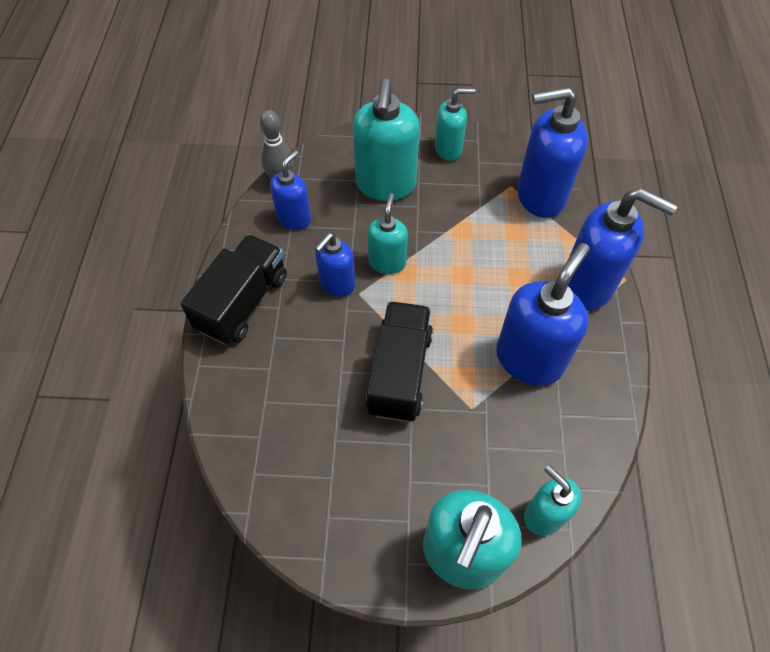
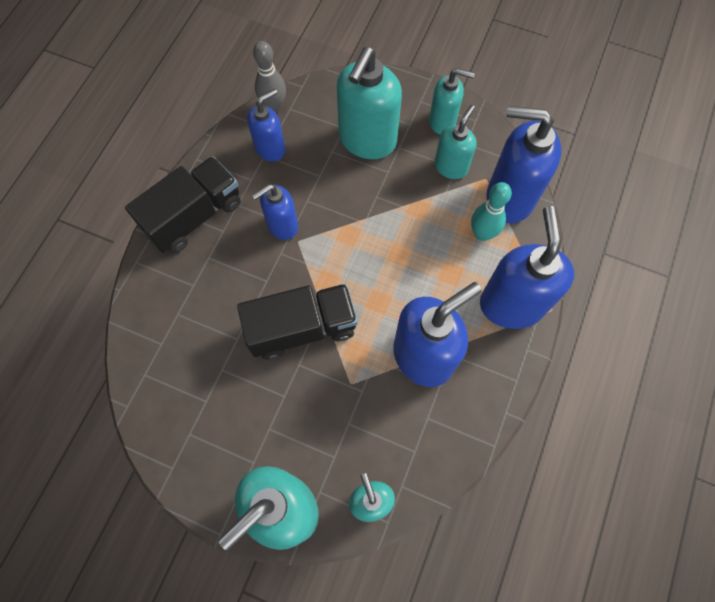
camera: 20 degrees right, 10 degrees up
(387, 262) = (336, 219): turquoise soap dispenser -> turquoise soap dispenser (451, 166)
(400, 372) = (302, 328): black truck -> black truck turned 45 degrees clockwise
(531, 233) = (482, 234): none -> turquoise bowling pin
(587, 286) = (511, 304): blue soap dispenser -> blue soap dispenser turned 135 degrees counterclockwise

